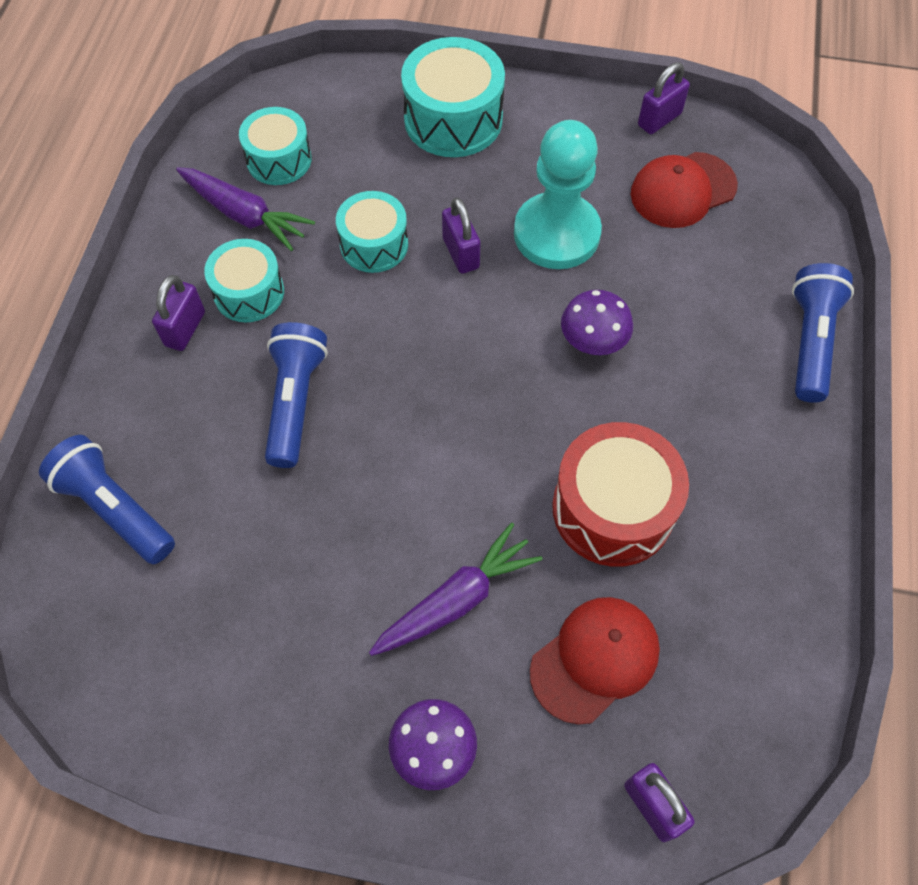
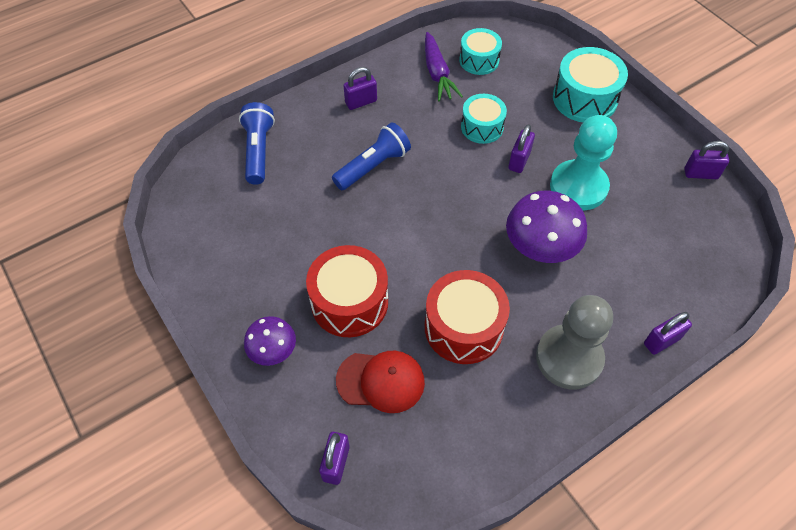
camera: 45 degrees right, 5 degrees down
(249, 292) = (403, 107): turquoise drum -> none
(456, 600) = (349, 302): purple carrot -> red drum
(592, 342) = (540, 248): purple mushroom -> purple mushroom, size x1.67
(682, 190) = (673, 216): red cap -> none
(749, 442) = (569, 358): none -> grey pawn
(810, 341) = (661, 341): blue flashlight -> purple padlock

